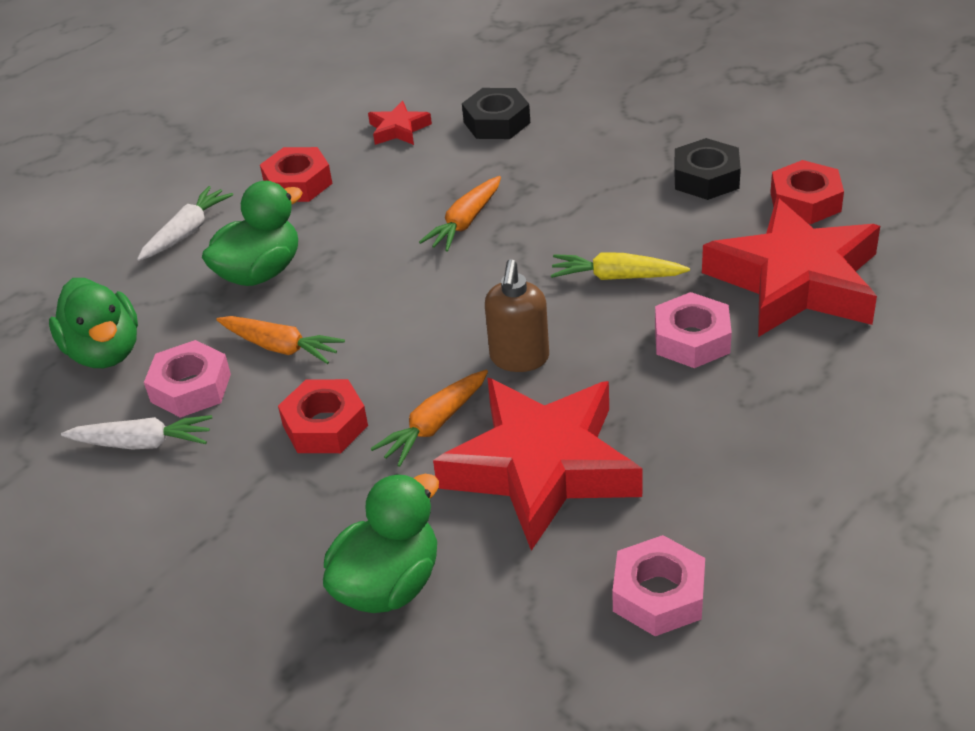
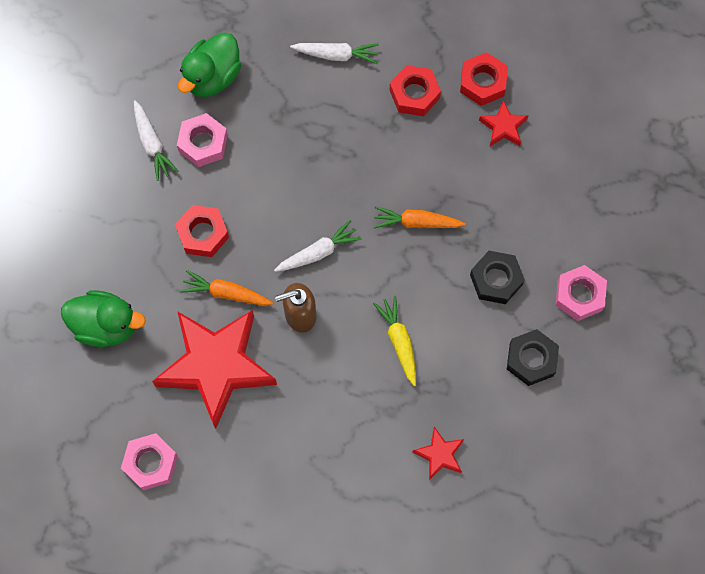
camera: 60 degrees right, 30 degrees up
(260, 272) = (316, 123): green duck -> none
(280, 347) = (255, 173): orange carrot -> none
(441, 317) = (318, 252): none -> white carrot
(497, 122) = (540, 189): black nut -> black nut (496, 280)
(692, 339) = (357, 410): pink nut -> pink nut (579, 295)
(795, 281) = (439, 454): red star -> red star, size x0.43
(805, 201) = (531, 435): red nut -> red nut (483, 82)

